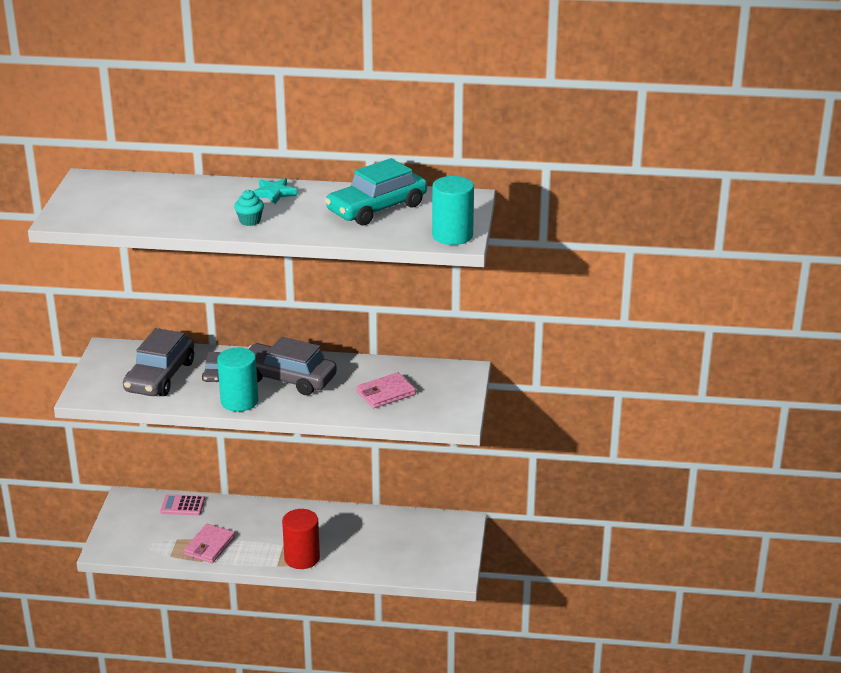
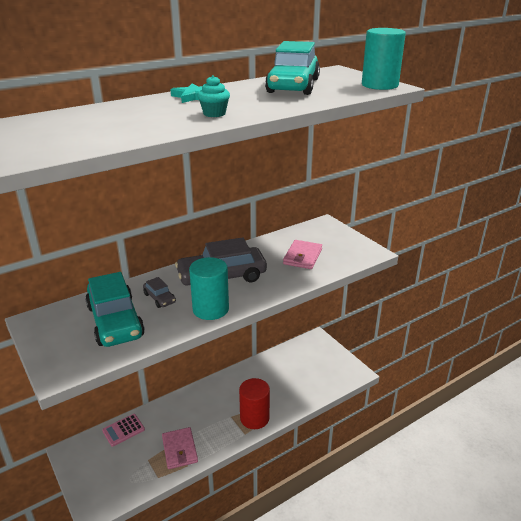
camera: 40 degrees left, 0 degrees up
(160, 376) = (115, 321): grey car -> turquoise car

